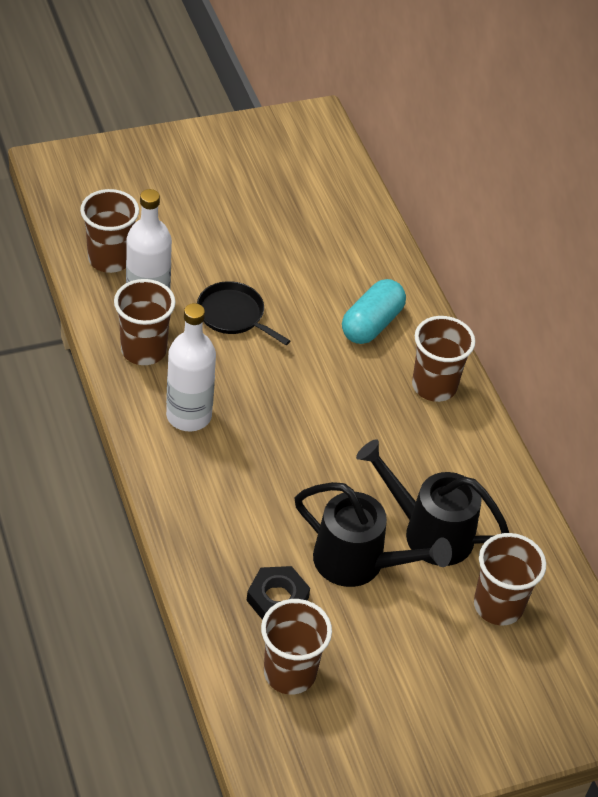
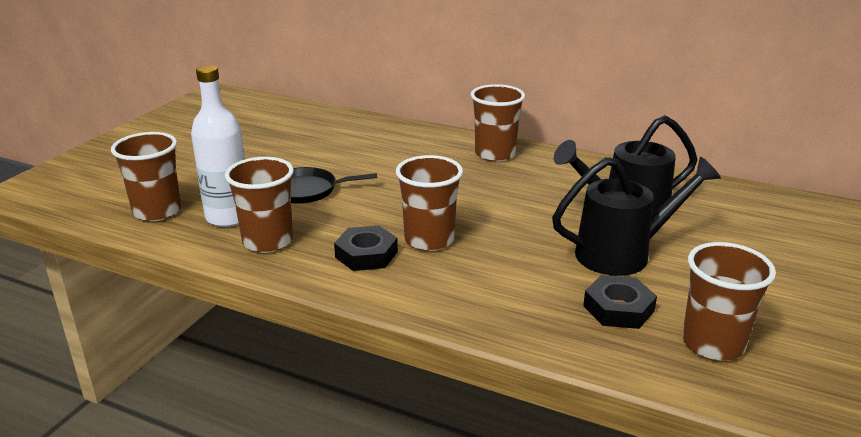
camera: 40 degrees left, 20 degrees down
(189, 416) = (366, 254): white bottle -> black nut
(371, 324) = (407, 150): turquoise capsule -> none
(498, 605) = (728, 219): brown cup -> brown cup (429, 240)

